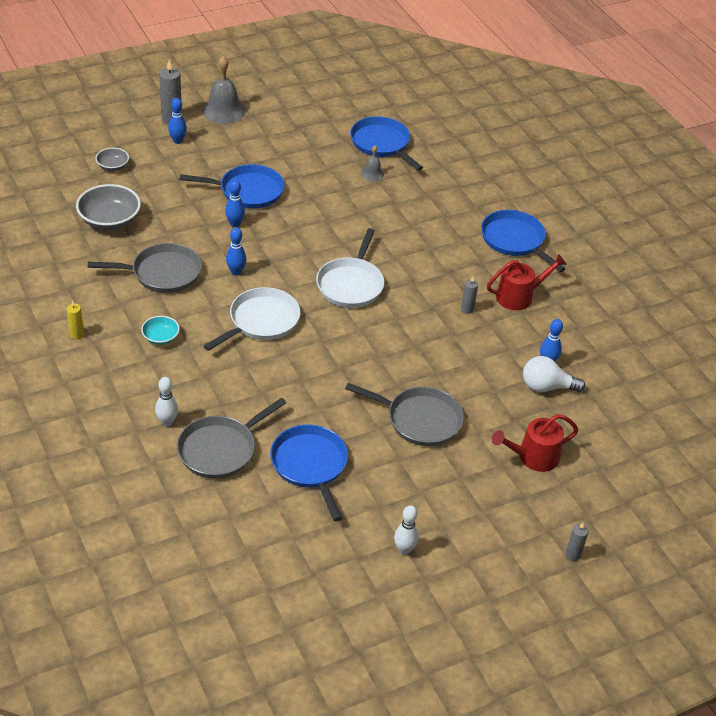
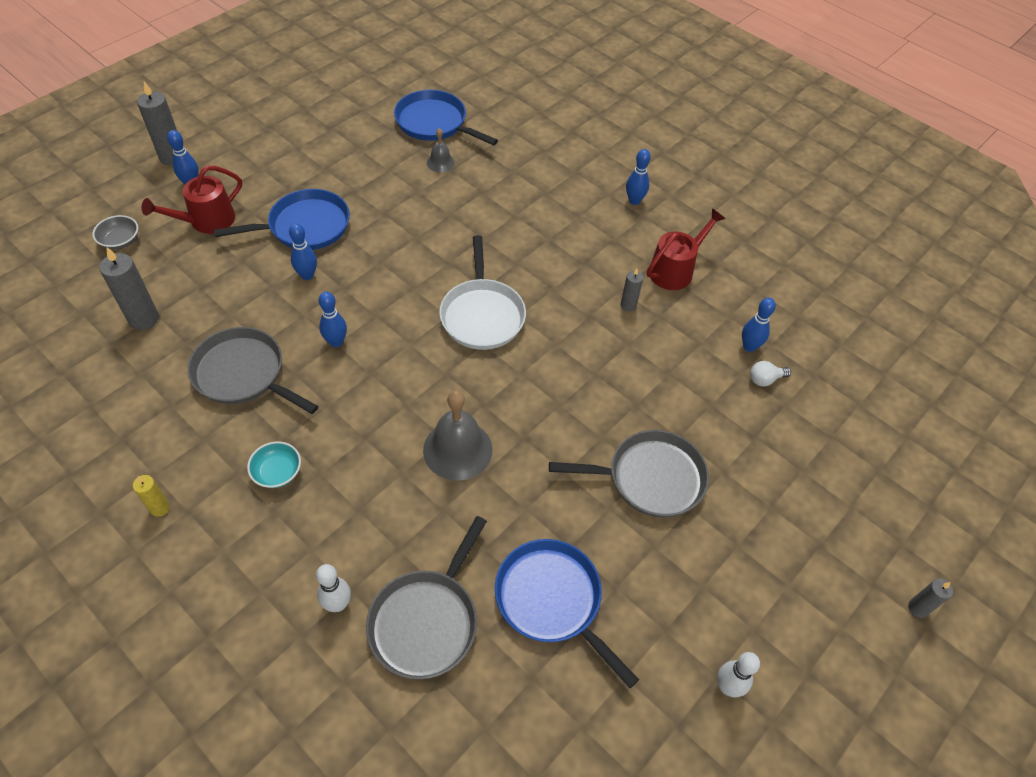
camera: 20 degrees left, 10 degrees up
(109, 220) = (144, 319): grey bowl -> grey candle
(162, 273) = (243, 374): grey pan -> grey pan turned 120 degrees counterclockwise
(223, 111) = (233, 130): grey bell -> grey bell (457, 449)
(261, 321) = (397, 402): white pan -> none
(514, 240) = (634, 201): blue pan -> blue bowling pin
(533, 457) = (801, 482): red watering can -> red watering can (207, 221)
(546, 387) = (765, 379): white light bulb -> white light bulb, size x0.58

